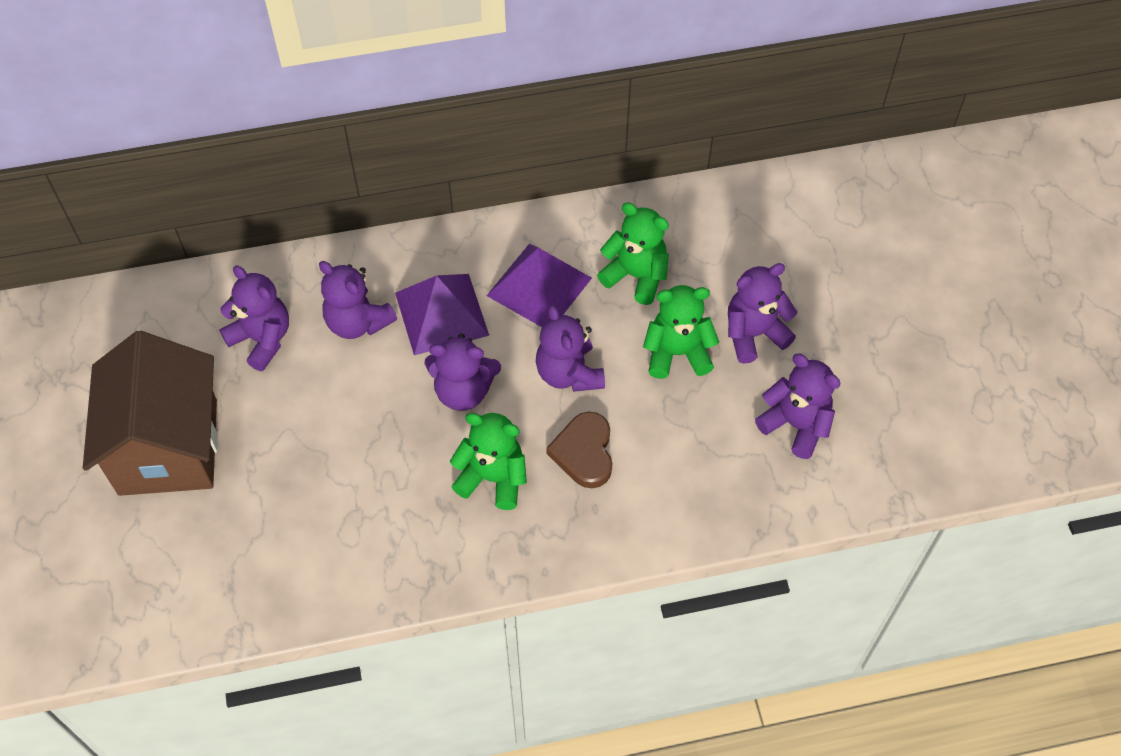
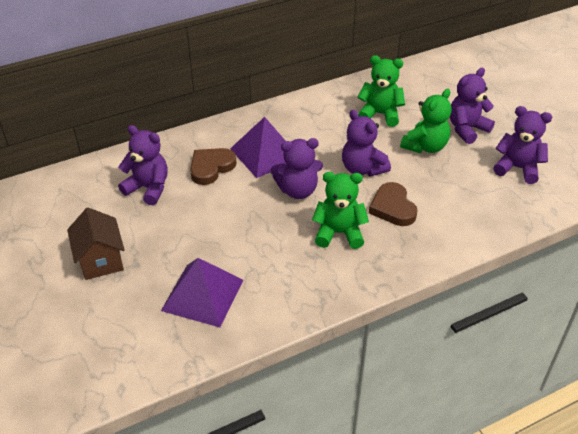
camera: 15 degrees left, 15 degrees down
(168, 447) = (101, 260): brown house -> brown house, size x0.55
(358, 322) = (211, 167): purple teddy bear -> brown heart
(539, 287) = (322, 129): purple pyramid -> purple pyramid (203, 295)
(677, 353) = (425, 146): green teddy bear -> green teddy bear turned 150 degrees clockwise

